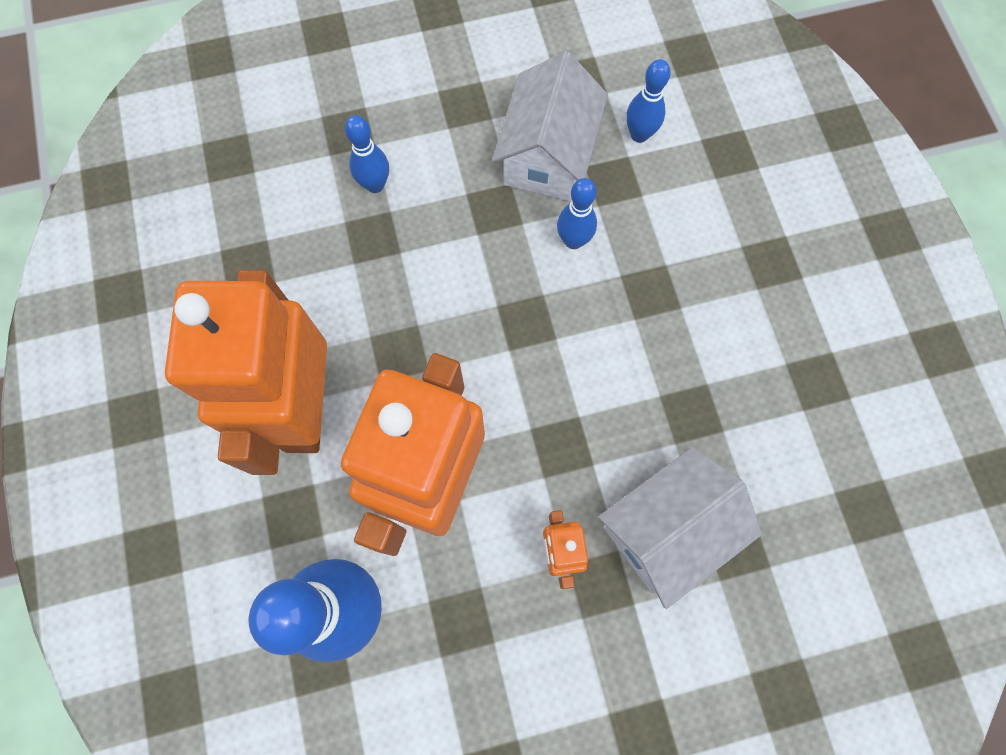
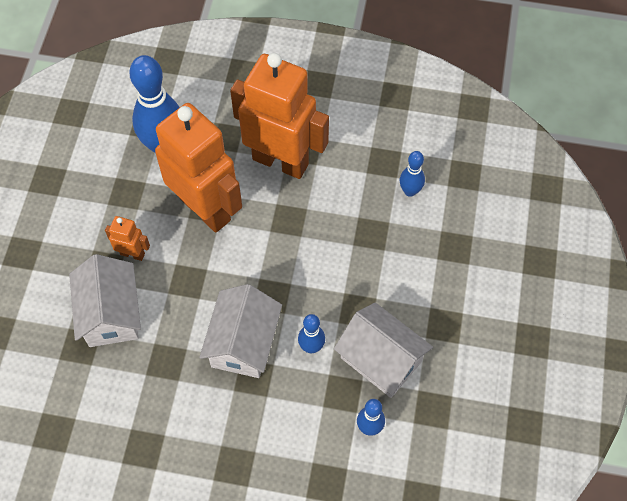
camera: 115 degrees right, 10 degrees down
(375, 185) = (407, 248): blue bowling pin -> blue bowling pin (410, 191)
(612, 326) = (243, 343): none -> white house

